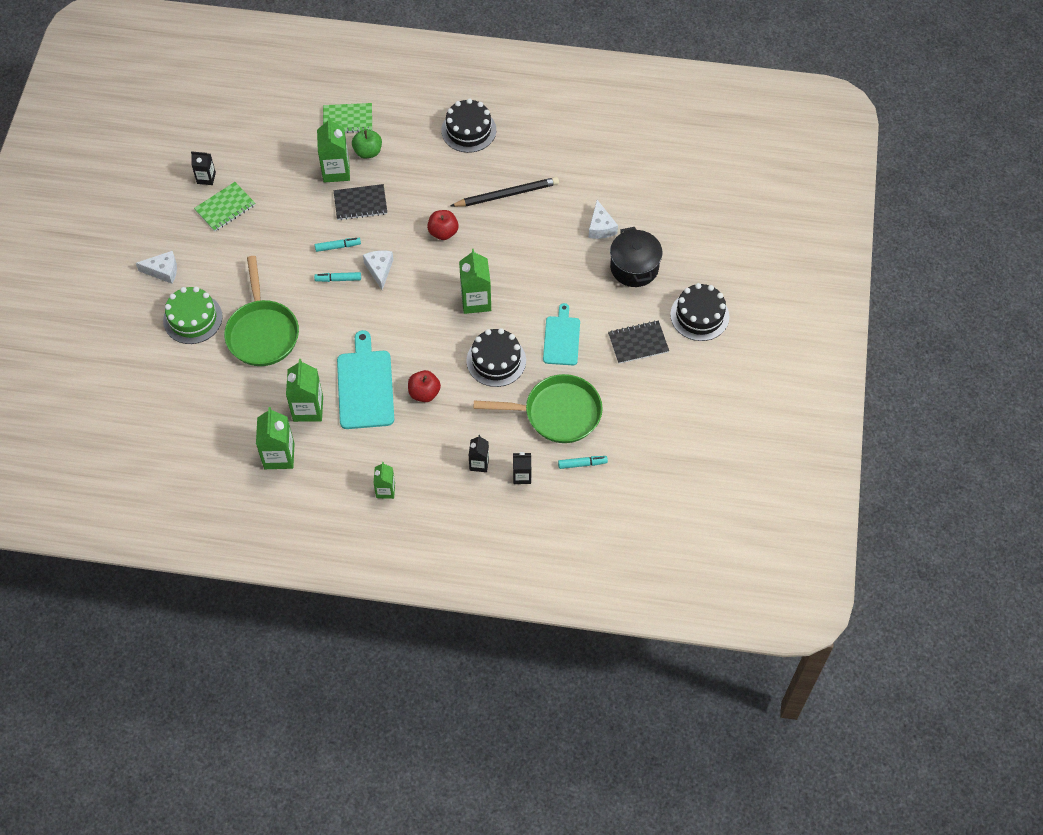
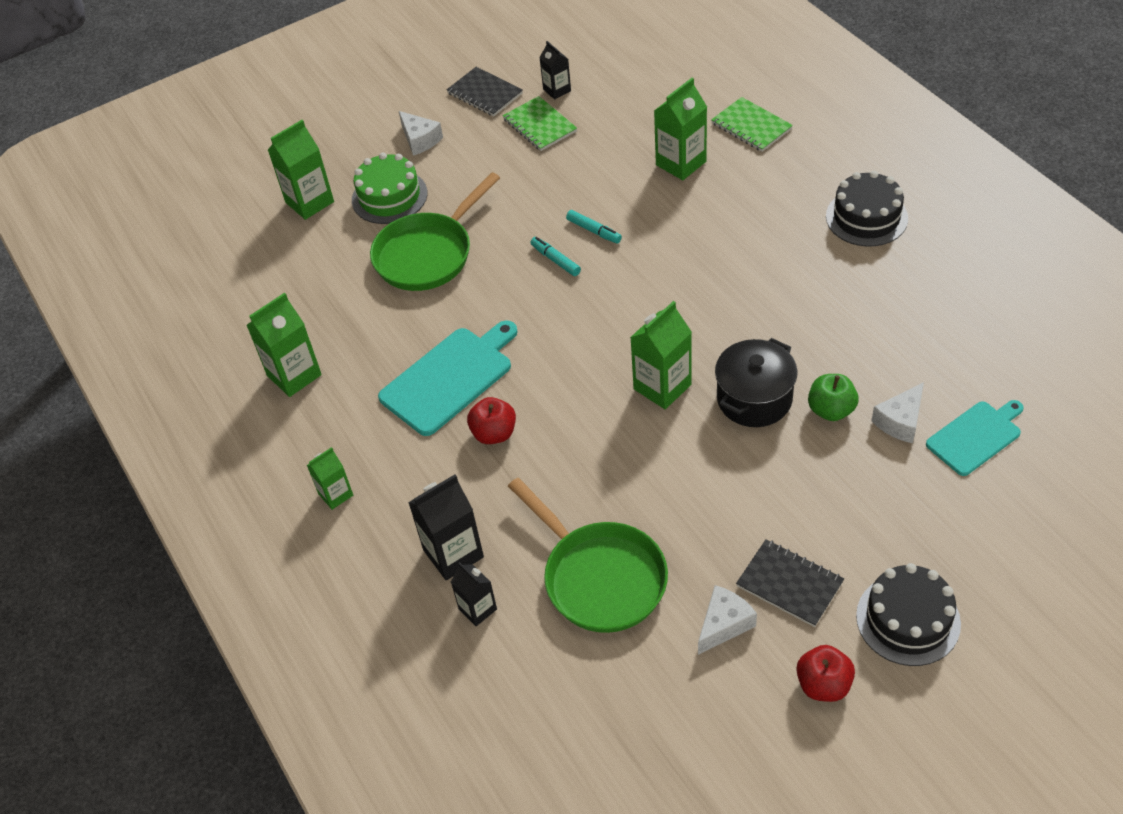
camera: 55 degrees right, 10 degrees down
(225, 208) = (539, 125): green notebook -> green notebook turned 45 degrees clockwise
(308, 409) = (374, 355): green carton -> green carton (309, 202)
(360, 203) = (666, 208): black notebook -> black notebook (485, 93)
(368, 152) = (734, 167): green apple -> green apple (831, 410)
(379, 270) = (605, 281): white cheese -> white cheese (724, 624)
(443, 232) = (714, 294): red apple -> red apple (823, 684)
(479, 463) = (453, 553): black carton -> black carton, size x1.66
(496, 360) = (606, 464): black cake -> none
(506, 194) = (830, 307): black pencil -> none
(561, 338) = (706, 502): turquoise cutting board -> turquoise cutting board (976, 436)
(582, 464) = (556, 659): turquoise marker -> none
(634, 267) = (888, 496): black pot -> black pot (754, 399)

